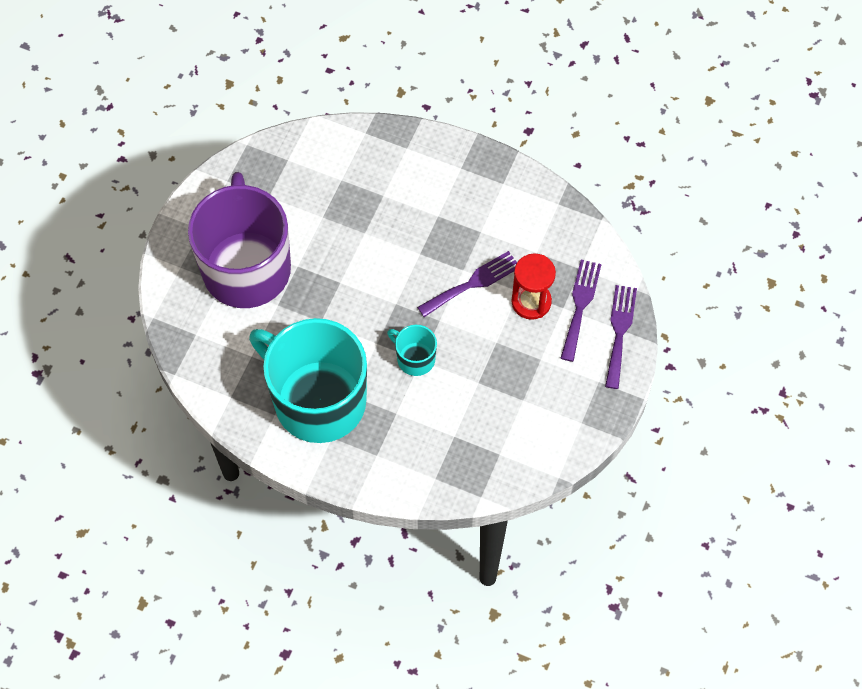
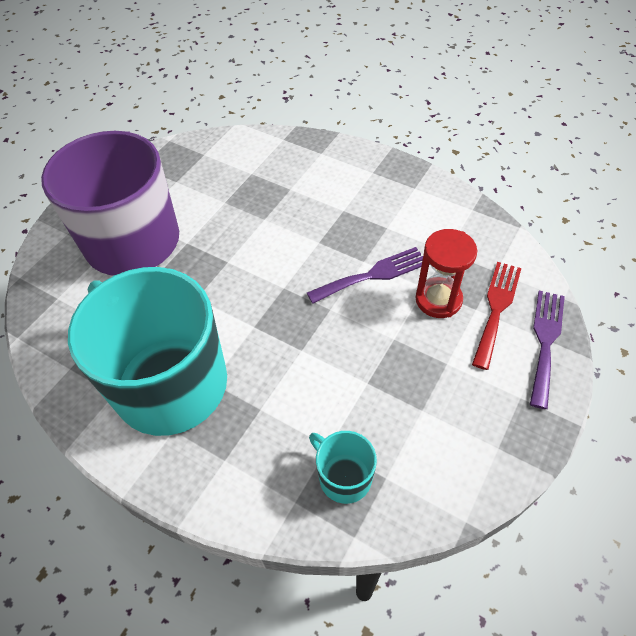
camera: 10 degrees right, 10 degrees down
(415, 358) = (295, 347): turquoise mug -> turquoise mug (344, 476)
(580, 305) = (496, 308): purple fork -> red fork

